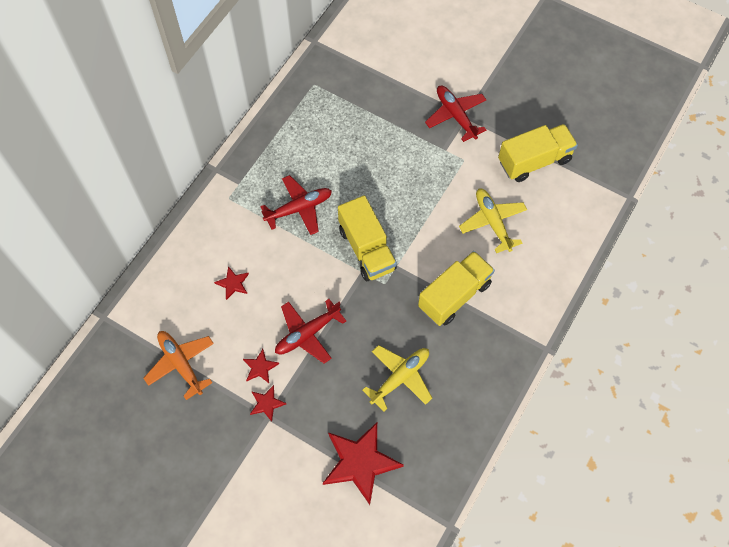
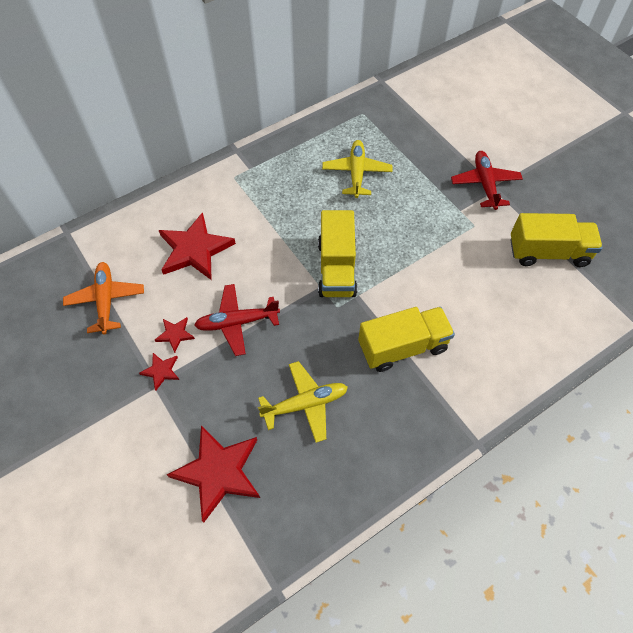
camera: 25 degrees right, 5 degrees down
(233, 283) = (195, 249): red star -> red star, size x2.15
(299, 208) = (292, 209): red plane -> none
(492, 222) = (477, 292): yellow plane -> yellow plane (356, 173)

